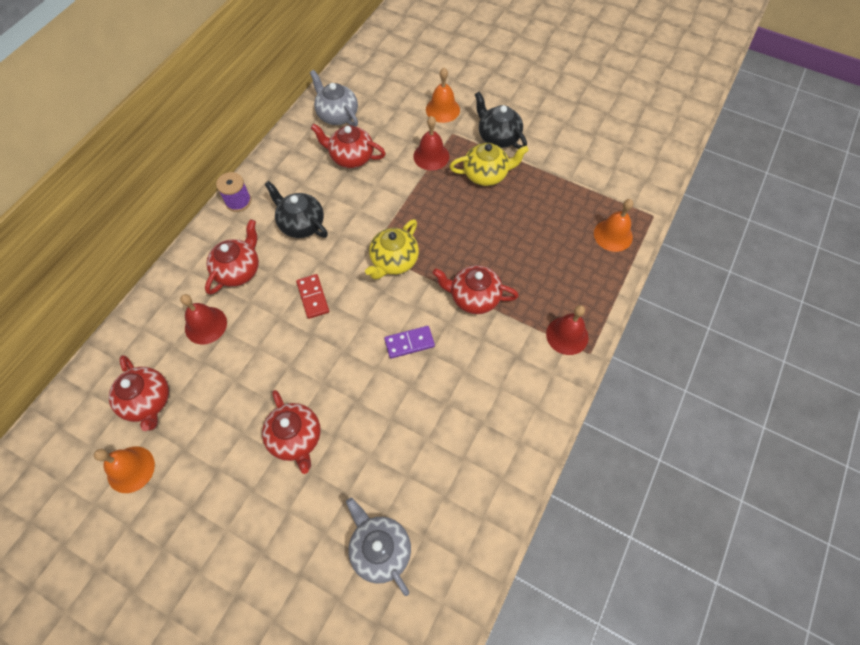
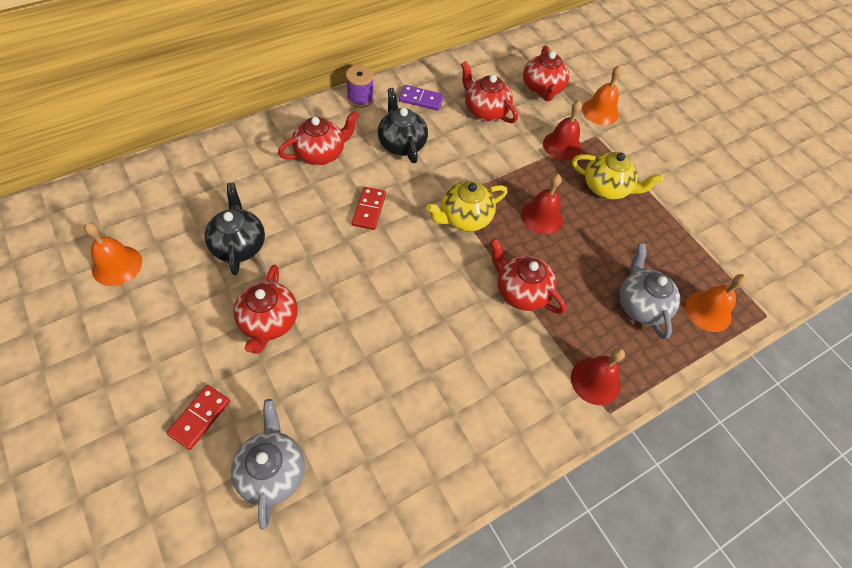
camera: 25 degrees right, 5 degrees down
(148, 401) = (171, 218): red teapot -> red teapot (542, 89)
(206, 325) = (261, 183): red bell -> red bell (542, 216)
(295, 546) = (199, 417): none -> red domino
(337, 115) = (496, 71): grey teapot -> grey teapot (641, 305)
(409, 343) = (430, 298): purple domino -> purple domino (421, 99)
(498, 137) = (641, 161): black teapot -> black teapot (239, 245)

